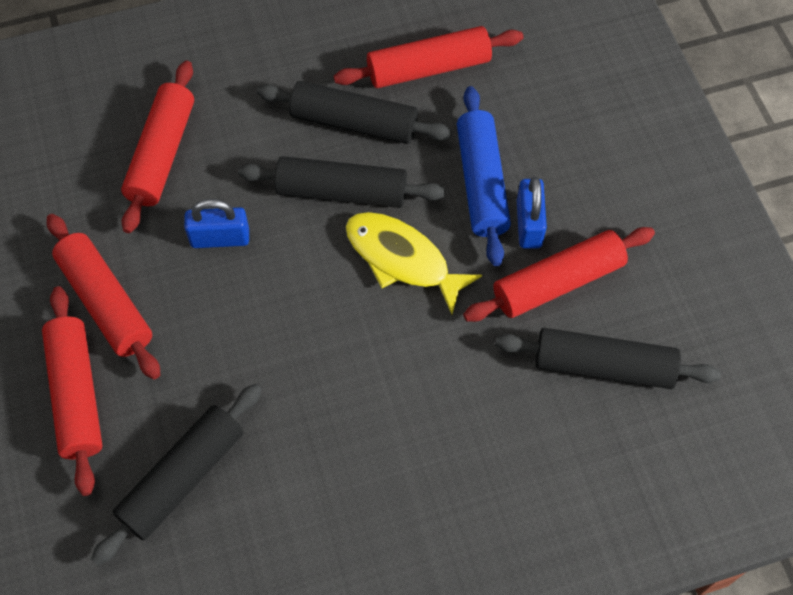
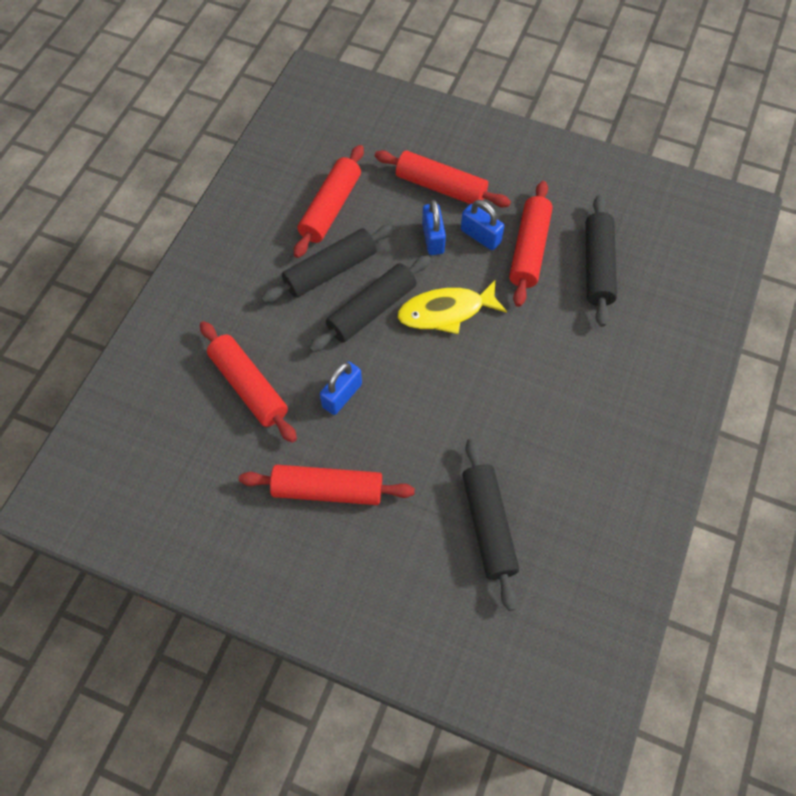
camera: 50 degrees left, 0 degrees up
(76, 394) = (378, 550): red rolling pin -> red rolling pin (441, 187)
(481, 183) = (433, 238): blue rolling pin -> blue padlock
(603, 366) = (598, 266): black rolling pin -> black rolling pin turned 45 degrees counterclockwise

